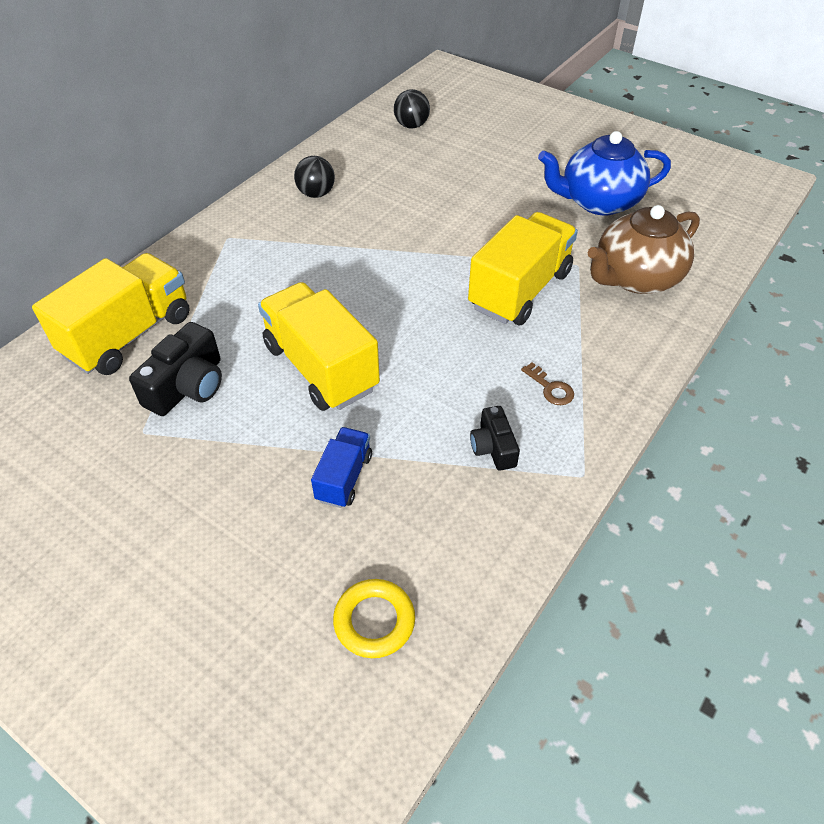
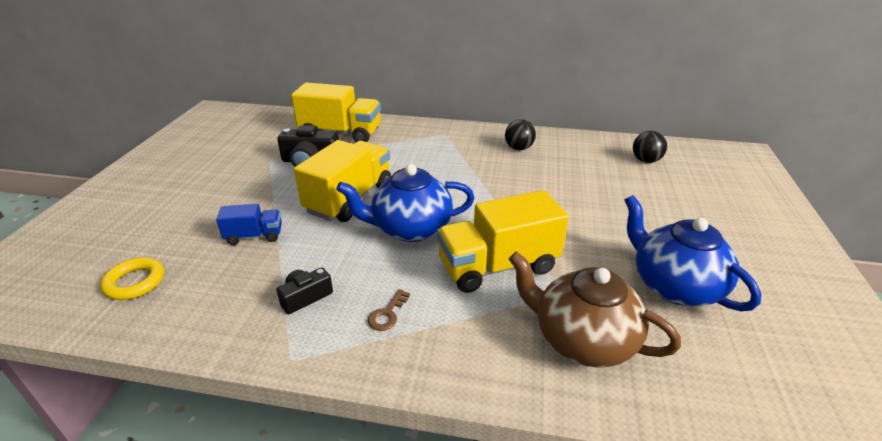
camera: 65 degrees right, 15 degrees down
(419, 332) = (410, 228): none -> blue teapot
(520, 290) = (497, 266): yellow truck -> yellow truck turned 150 degrees clockwise

